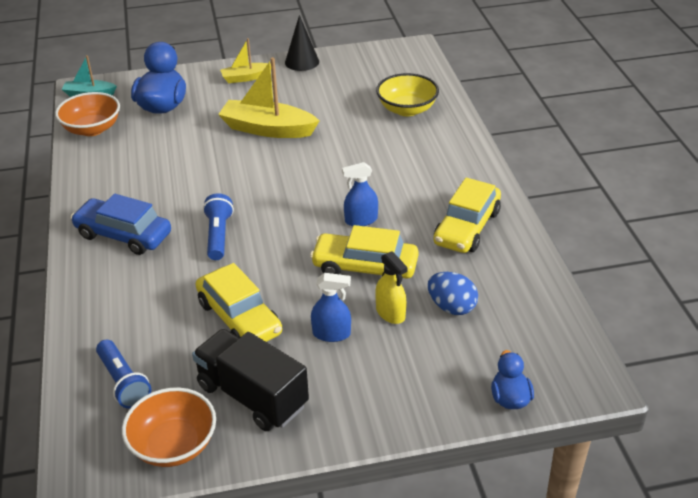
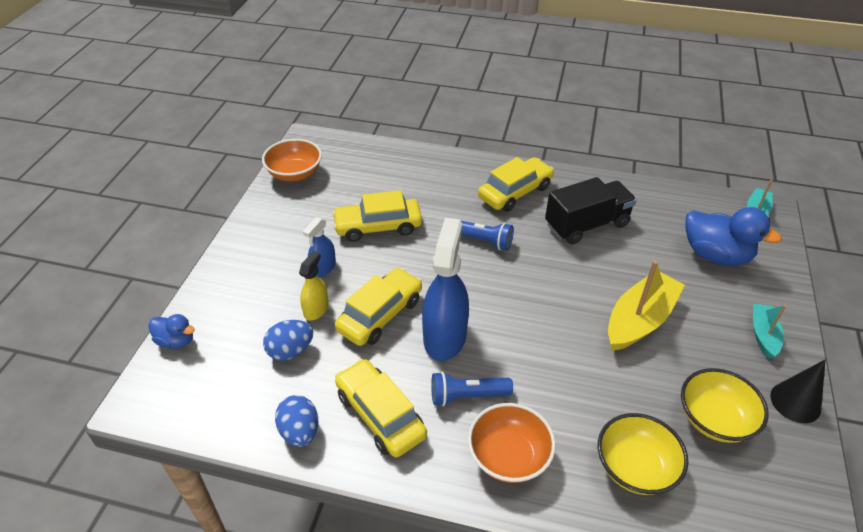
camera: 115 degrees right, 5 degrees up
(92, 129) = (687, 203): orange bowl -> orange bowl (508, 456)
(123, 235) = (515, 192): blue car -> yellow car
(124, 382) = (361, 165): blue flashlight -> blue flashlight (467, 396)
(246, 78) = (763, 335): yellow boat -> turquoise boat
(252, 396) = (302, 213): black truck -> black truck (586, 225)
(341, 87) = (715, 419): none -> yellow bowl
(361, 220) = (445, 336): blue spray bottle -> blue spray bottle, size x1.90
(390, 313) = (316, 309): yellow spray bottle -> yellow spray bottle turned 120 degrees clockwise
(520, 264) = (300, 431): none -> blue egg

